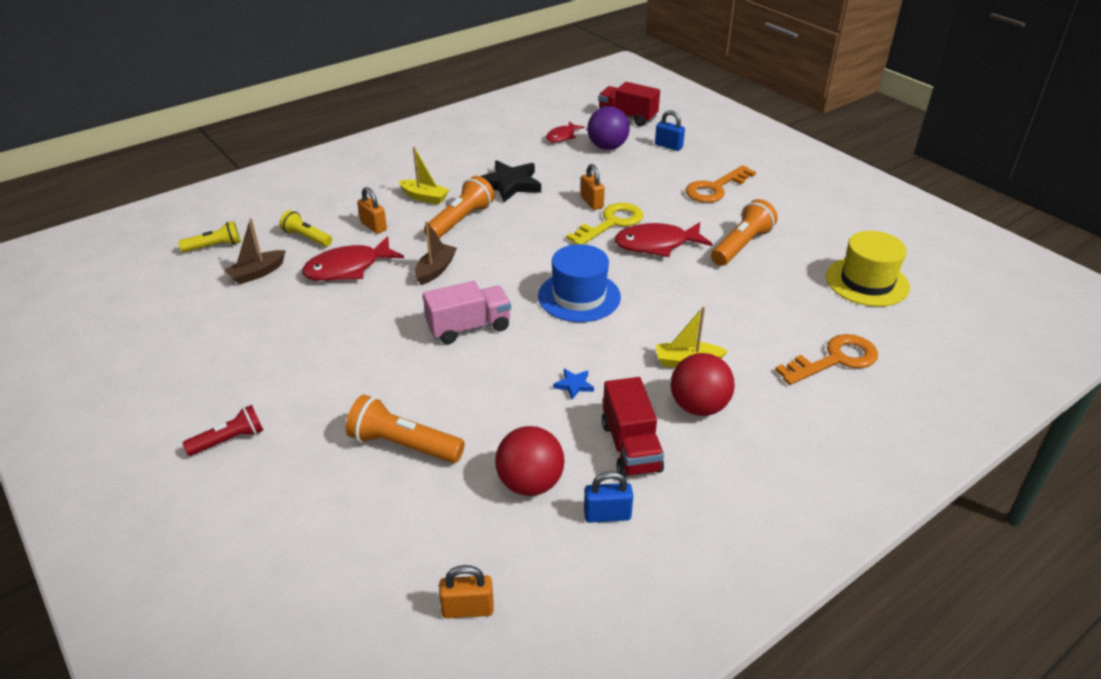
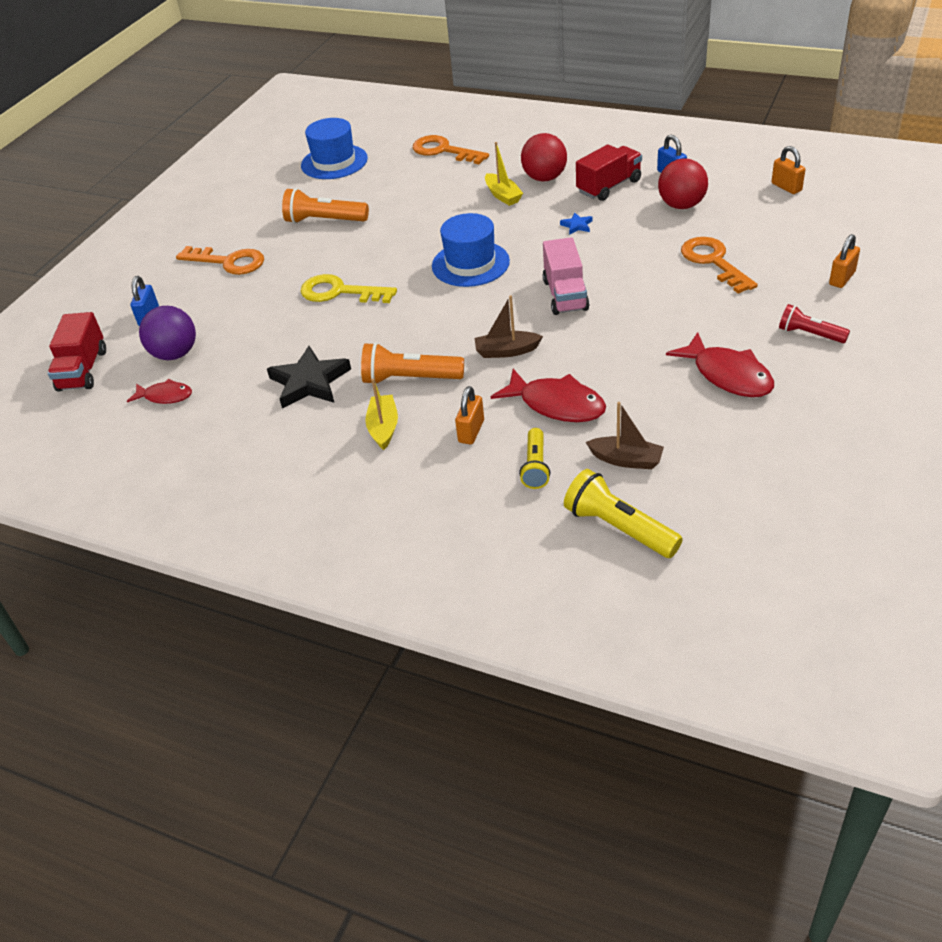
camera: 115 degrees left, 5 degrees up
(214, 246) = (619, 528): yellow flashlight -> yellow flashlight, size x1.54
(403, 445) = (713, 261): orange flashlight -> orange key
(469, 327) = (565, 295): pink truck -> pink truck turned 135 degrees counterclockwise
(592, 202) = (308, 317): orange padlock -> orange padlock (842, 278)
(656, 244) = (357, 257): red fish -> red fish (728, 375)
(867, 282) = (334, 162): yellow hat -> blue hat

